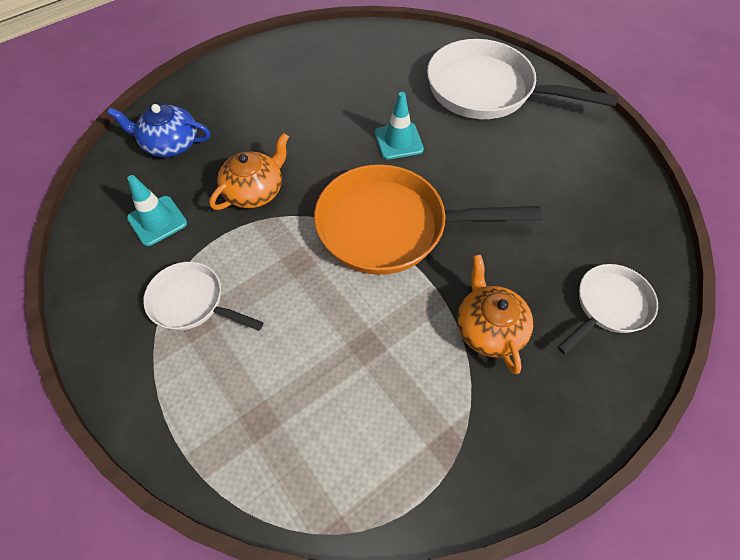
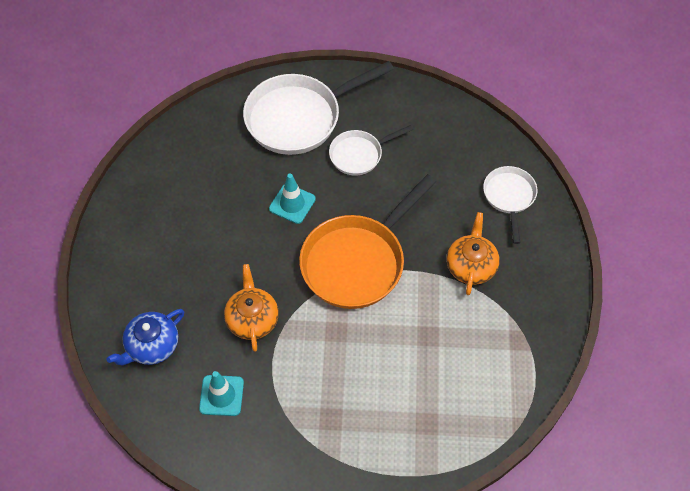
camera: 50 degrees left, 0 degrees up
(192, 302) = (311, 412): white pan -> white pan (359, 155)
(489, 328) = (471, 266): orange teapot -> orange teapot turned 75 degrees clockwise

